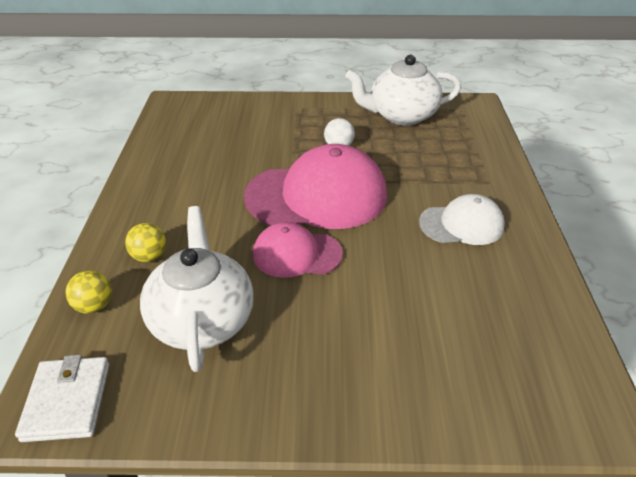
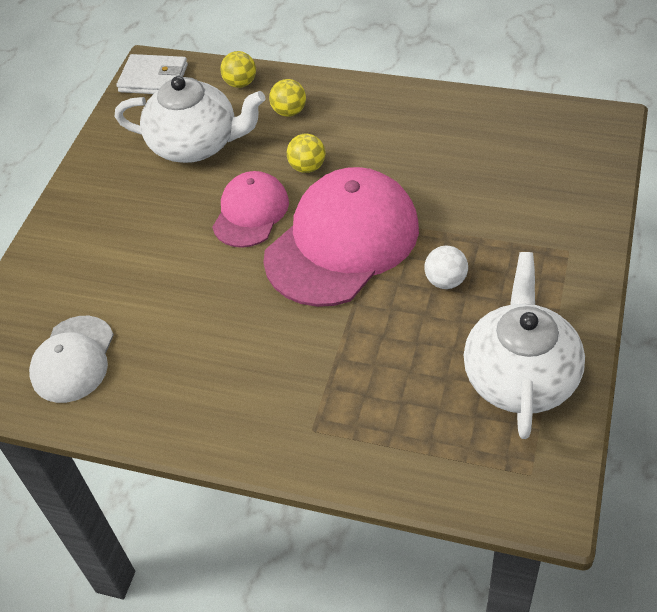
camera: 110 degrees right, 10 degrees up
(231, 229) = (307, 167): none -> yellow ball
(317, 196) = (342, 242): pink cap -> pink cap turned 150 degrees counterclockwise
(461, 224) = (241, 367): white cap -> white cap (73, 359)

